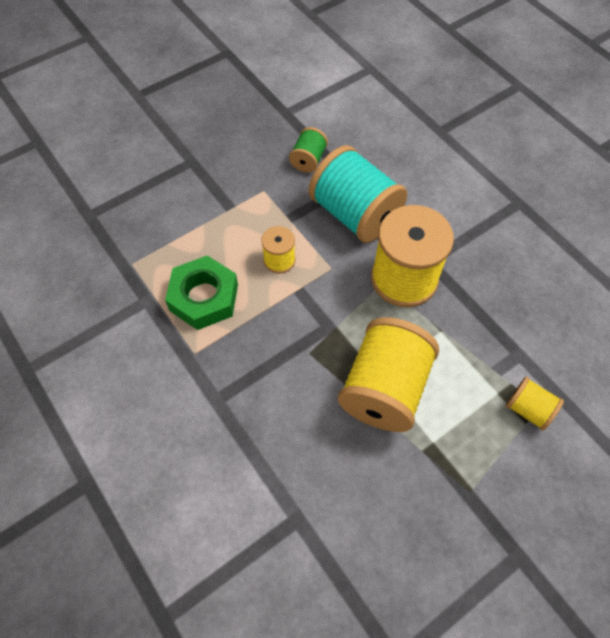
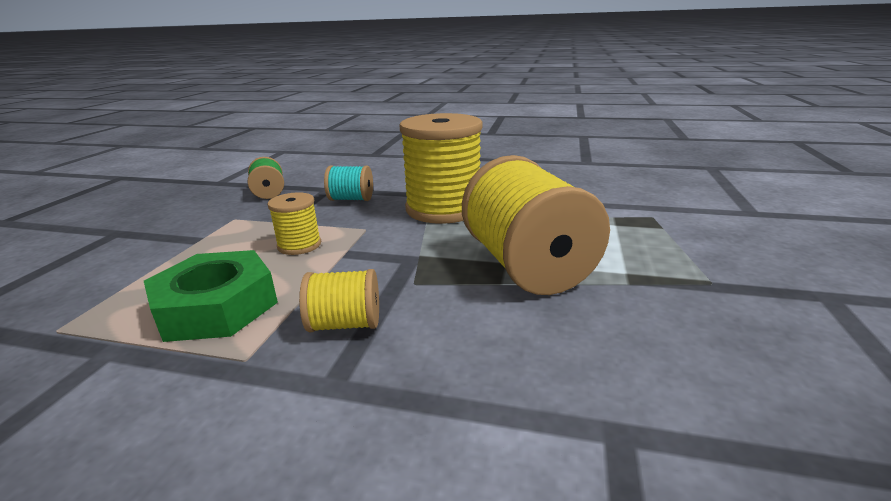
camera: 40 degrees left, 35 degrees down
(355, 214) = (351, 199): turquoise spool -> turquoise spool, size x0.48
(528, 409) = (650, 221): yellow spool -> yellow spool (345, 324)

